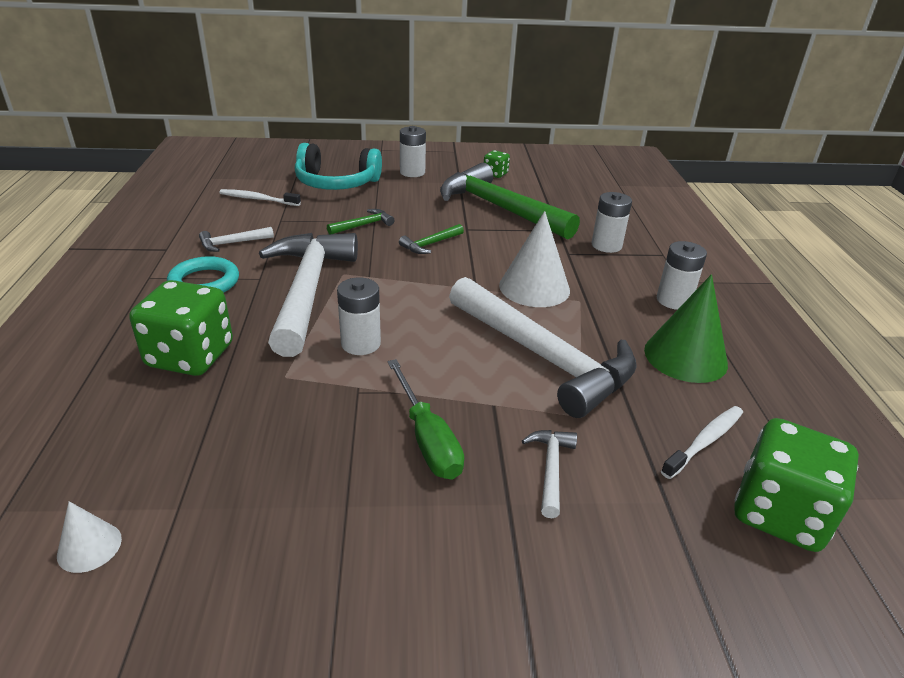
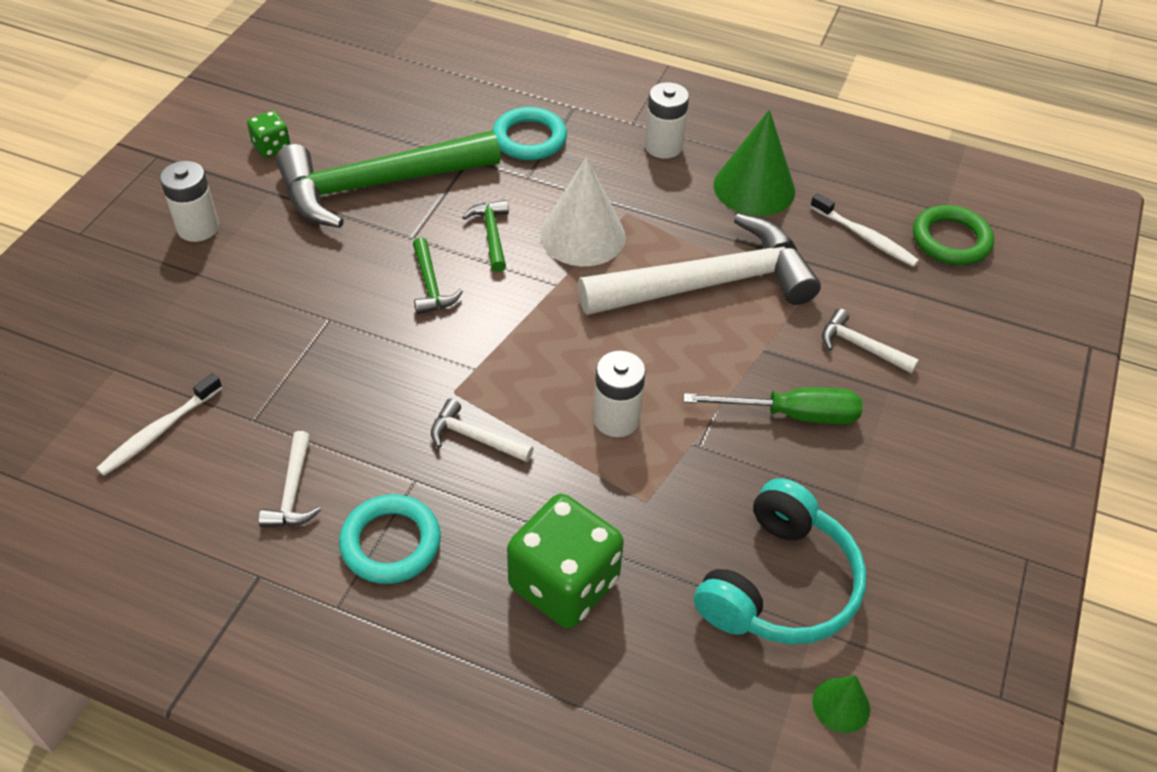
camera: 65 degrees left, 15 degrees up
(89, 547) = (841, 705): white cone -> green cone
(307, 290) = (475, 438): white hammer -> white hammer, size x0.41
(336, 183) = (170, 323): turquoise headphones -> turquoise headphones (779, 585)
(363, 225) = (333, 334): green hammer -> green hammer (491, 235)
(606, 245) = (529, 139): white battery -> turquoise ring
(705, 441) = (865, 237): white toothbrush -> white toothbrush turned 150 degrees clockwise
(779, 513) = (951, 240): green dice -> green ring

